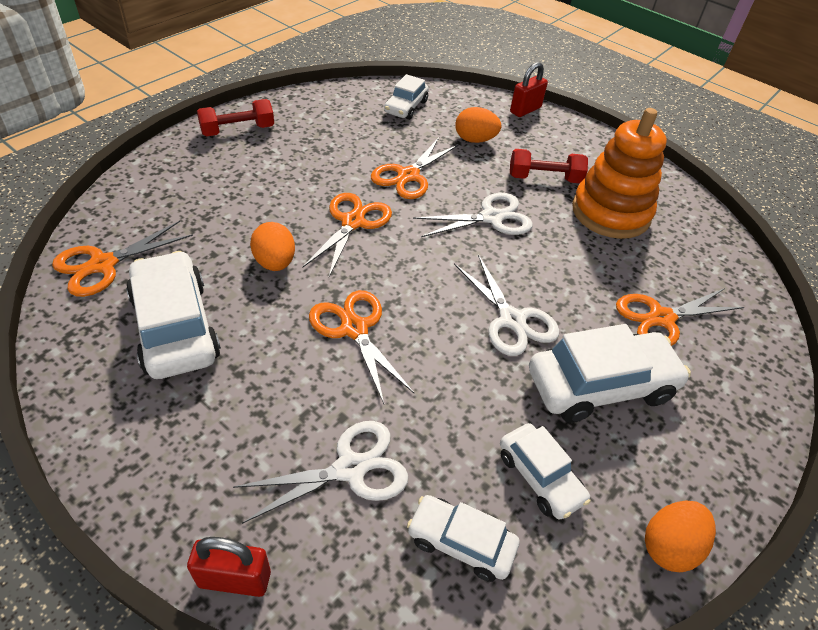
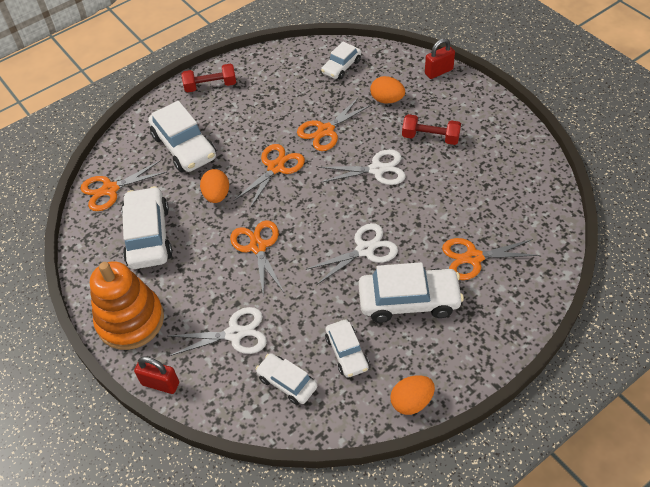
camera: 20 degrees right, 5 degrees up
(213, 202) = (184, 147): none -> white car
(512, 320) = (365, 250): white scissors -> white scissors turned 105 degrees counterclockwise
(610, 213) = (471, 170): orange stacking toy -> orange stacking toy (130, 320)

